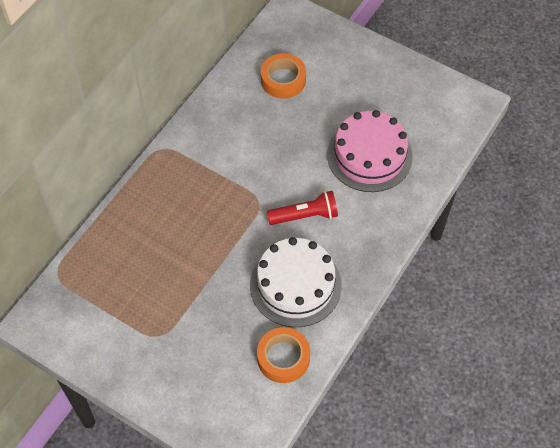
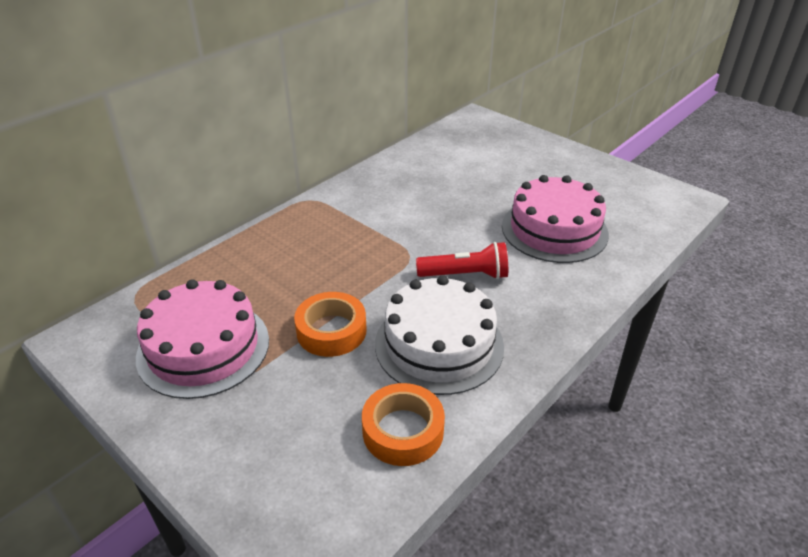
camera: 10 degrees right, 20 degrees down
(129, 314) = (203, 348): none -> pink cake
(283, 80) = (461, 162): orange tape -> orange tape (331, 331)

